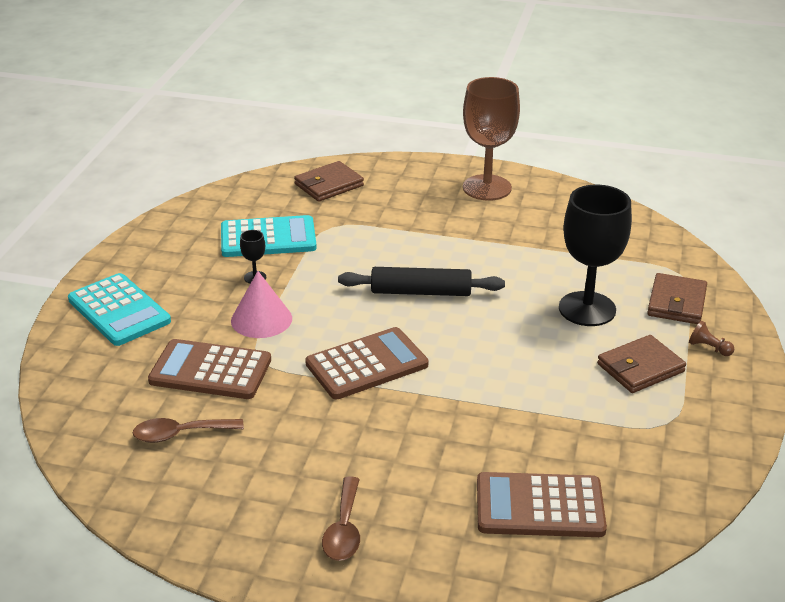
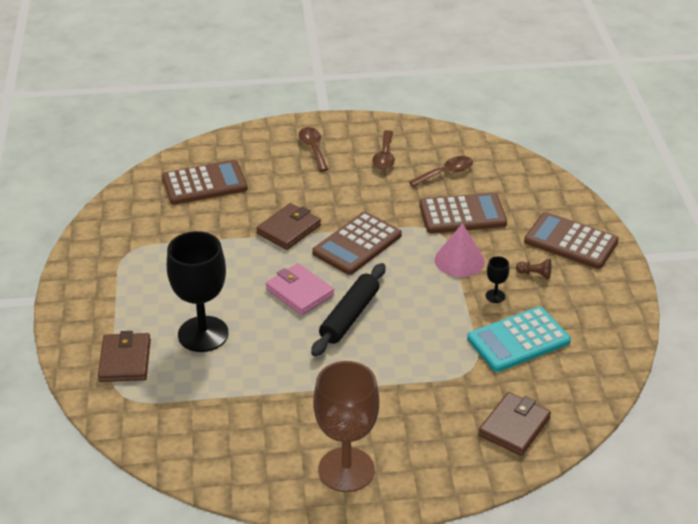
camera: 160 degrees right, 5 degrees up
(119, 310) = (570, 242): turquoise calculator -> brown calculator
(244, 485) = (384, 156): none -> brown spoon
(421, 292) = (350, 316): black rolling pin -> black rolling pin turned 45 degrees counterclockwise
(463, 327) = (299, 292): none -> pink wallet
(640, 368) = (151, 289): brown wallet -> brown wallet (289, 229)
(709, 348) = (97, 320): brown pawn -> brown pawn (535, 274)

